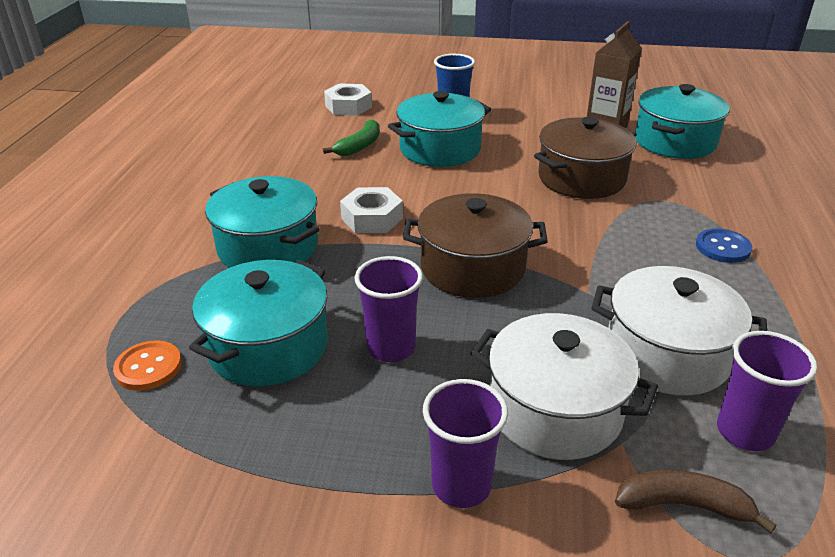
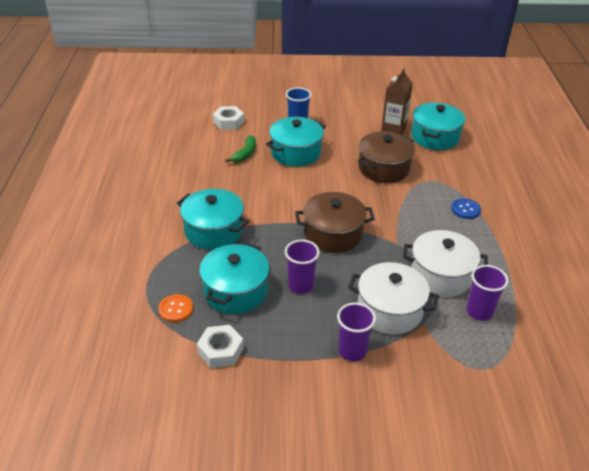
camera: 10 degrees left, 5 degrees up
(372, 218) = (268, 206): white nut -> white nut (220, 350)
(683, 505) = (453, 348): brown banana -> none

